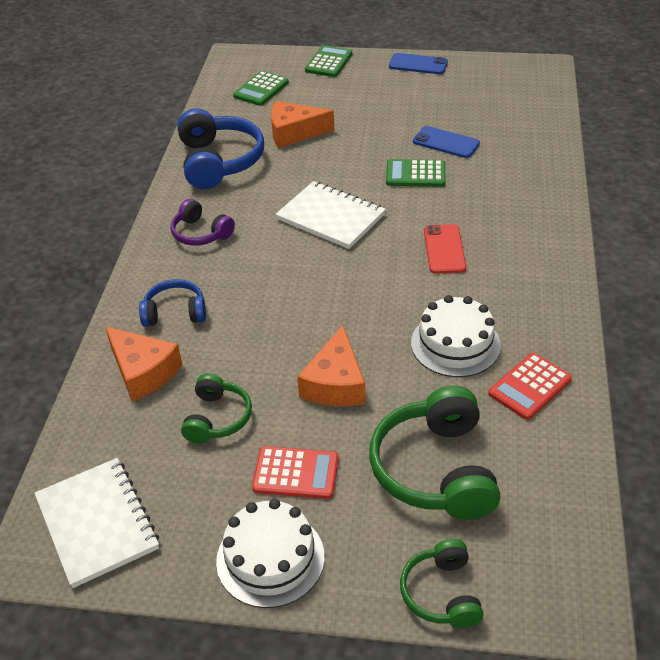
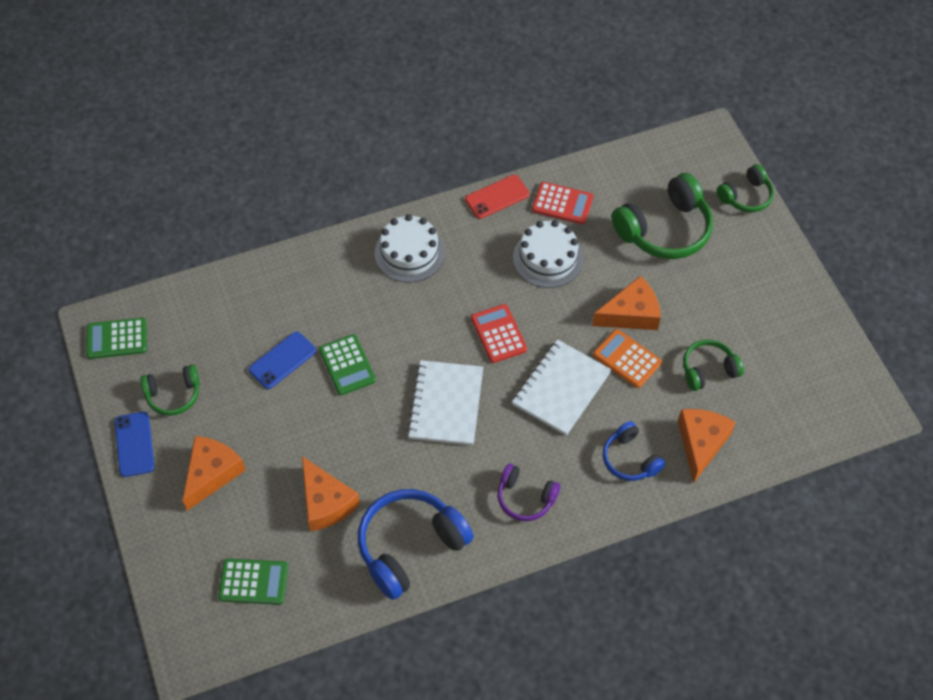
camera: 120 degrees left, 15 degrees up
(97, 523) = (831, 391): white notebook -> white notebook (561, 389)
(201, 233) = (525, 498): purple headphones -> purple headphones turned 105 degrees clockwise
(270, 558) = (785, 285): white cake -> white cake (409, 253)
(283, 356) = (627, 359): none -> orange calculator
(296, 473) = (719, 301): red calculator -> red calculator (498, 334)
(328, 62) = (163, 539): green calculator -> green calculator (117, 339)
(365, 90) = (212, 474): none -> orange cheese
(444, 249) = (444, 303): red phone -> red phone (497, 197)
(446, 142) = (282, 360): blue phone -> blue phone turned 45 degrees clockwise
(450, 87) = (173, 395): none -> green headphones

